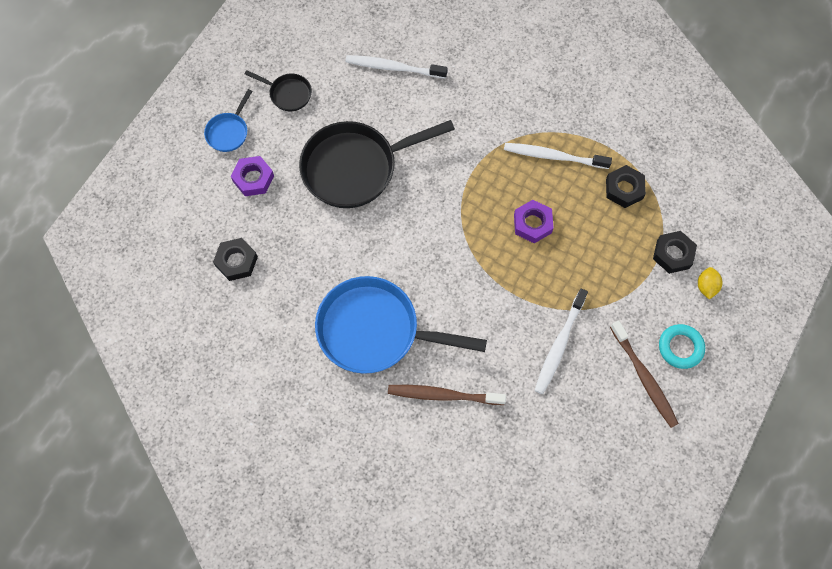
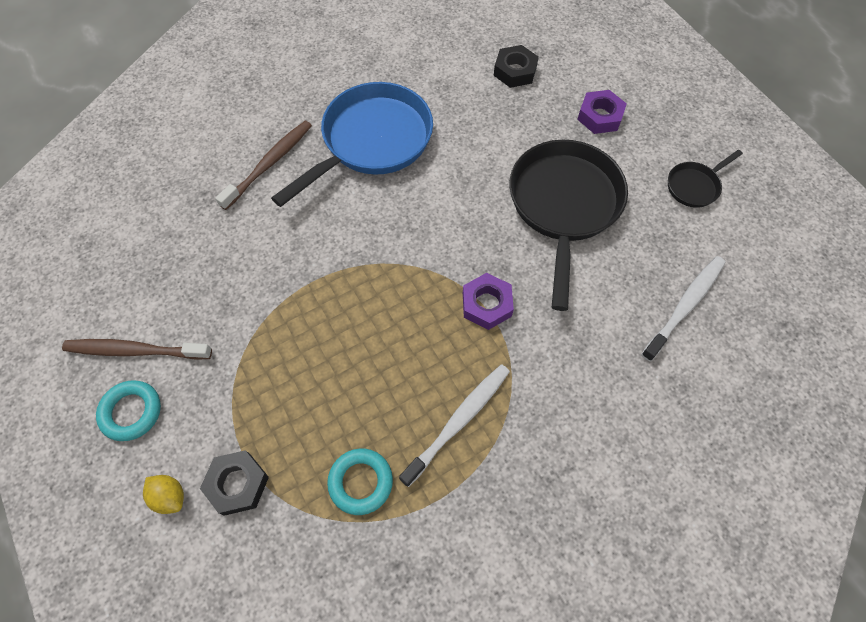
camera: 120 degrees right, 5 degrees down
(229, 132) = (668, 118): blue pan -> none
(532, 224) = (386, 343): purple nut -> purple nut (486, 304)
(559, 345) = (235, 288): white toothbrush -> none
(624, 189) = (360, 482): black nut -> turquoise ring

